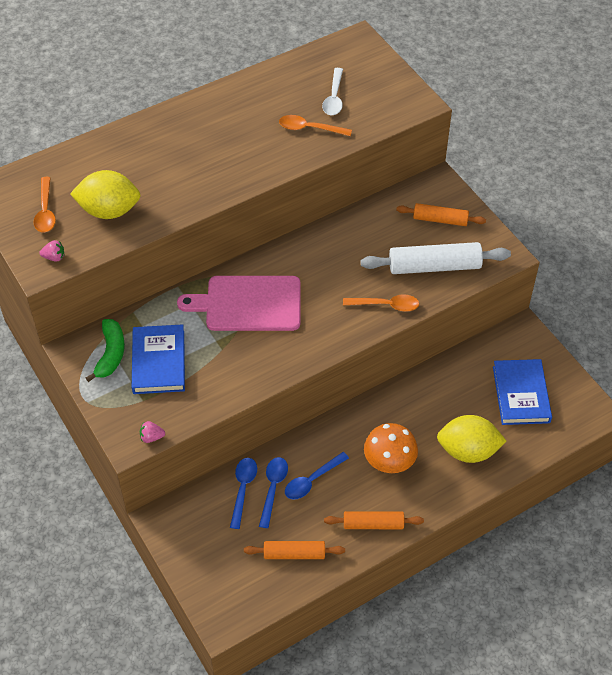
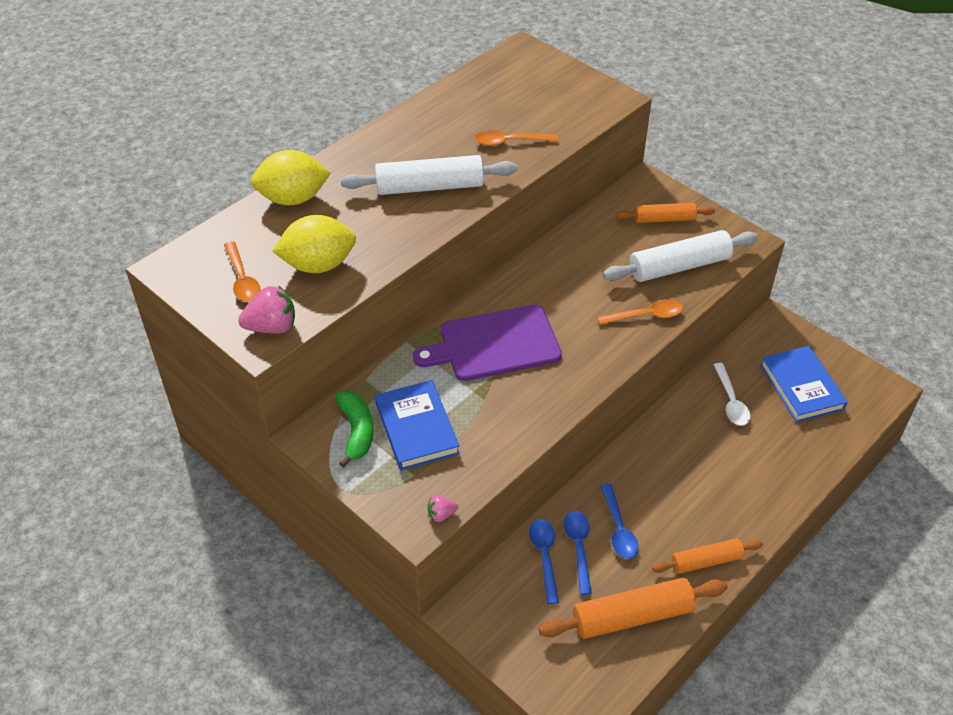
camera: 15 degrees left, 5 degrees down
(54, 257) = (272, 327): pink strawberry -> pink strawberry, size x1.86
(225, 158) = (429, 187): none -> white rolling pin
(248, 304) = (494, 344): pink cutting board -> purple cutting board
(294, 554) = (632, 616): orange rolling pin -> orange rolling pin, size x1.62
(312, 480) = (618, 529): blue spoon -> blue spoon turned 45 degrees counterclockwise
(334, 98) = (523, 108): white spoon -> white spoon (731, 401)
(389, 464) = (695, 491): orange mushroom -> none
(468, 451) = (773, 458): yellow lemon -> yellow lemon (293, 198)

